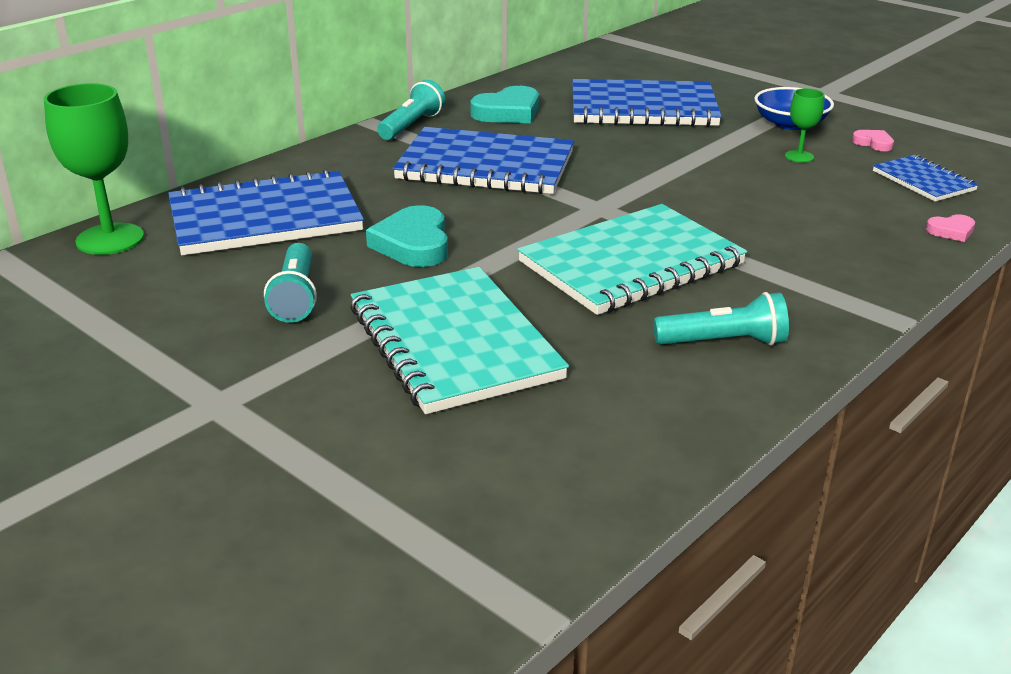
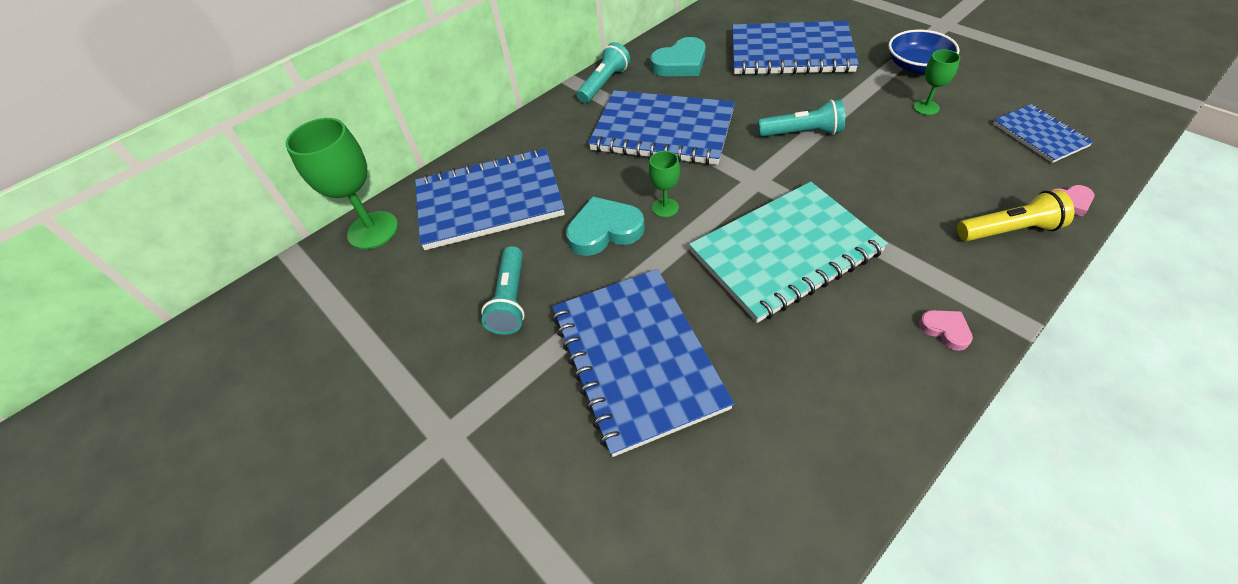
camera: 10 degrees right, 20 degrees up
(413, 244) = (604, 230): turquoise heart -> turquoise heart turned 75 degrees clockwise
(453, 343) = (636, 359): turquoise notebook -> blue notebook
(488, 227) = (665, 208): none -> green goblet
(723, 342) = (868, 358): turquoise flashlight -> turquoise flashlight (802, 133)
(873, 143) = (991, 87): pink heart -> pink heart (945, 330)
(884, 251) = (1009, 230): none -> yellow flashlight

